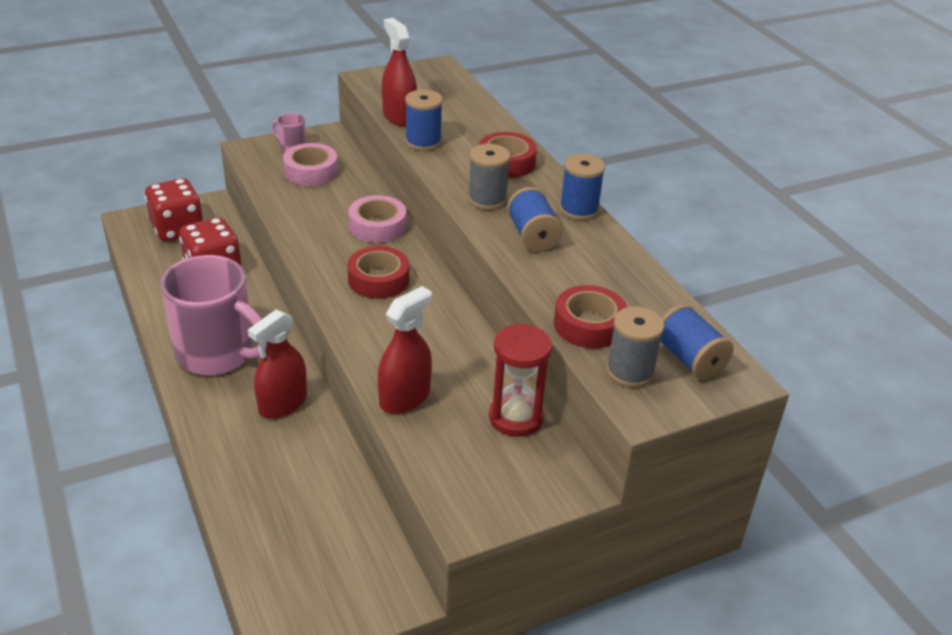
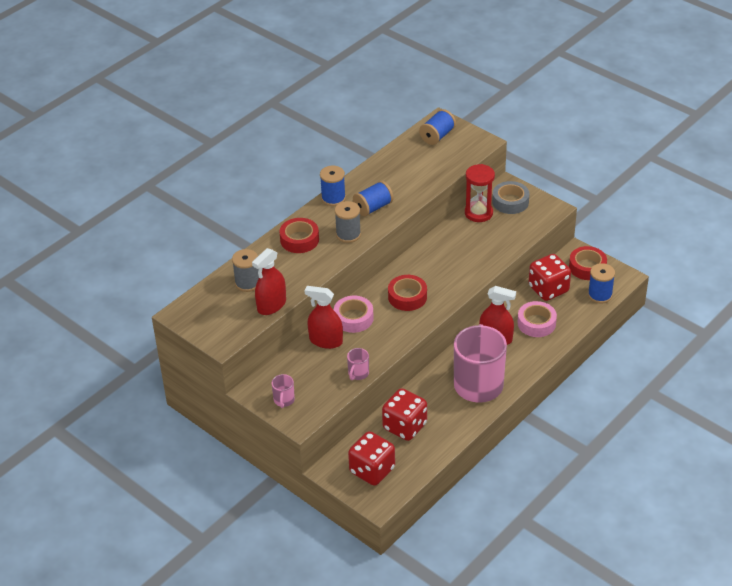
camera: 110 degrees left, 5 degrees up
(280, 202) = (358, 373): none -> pink mug
(311, 171) = (309, 376): pink tape -> pink tape (536, 323)
(336, 510) = (548, 289): none -> red dice
(404, 397) = (494, 252): red spray bottle -> red spray bottle (326, 341)
(423, 142) = (299, 282): blue spool -> blue spool (600, 295)
(522, 470) = (510, 202): none -> grey tape
(589, 325) = (436, 170): red tape -> red tape (587, 267)
(630, 371) = (460, 150): grey spool -> grey spool (247, 283)

